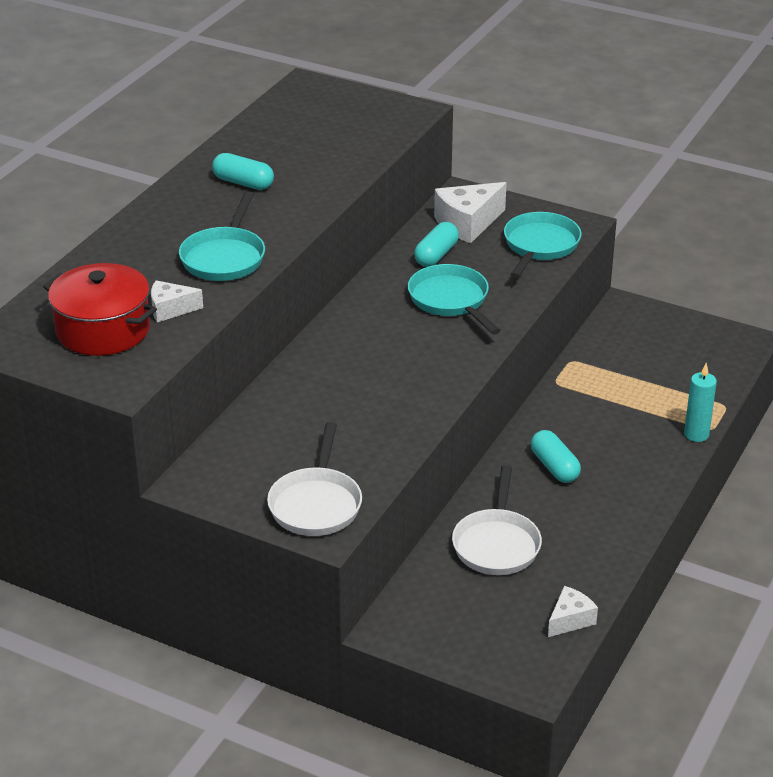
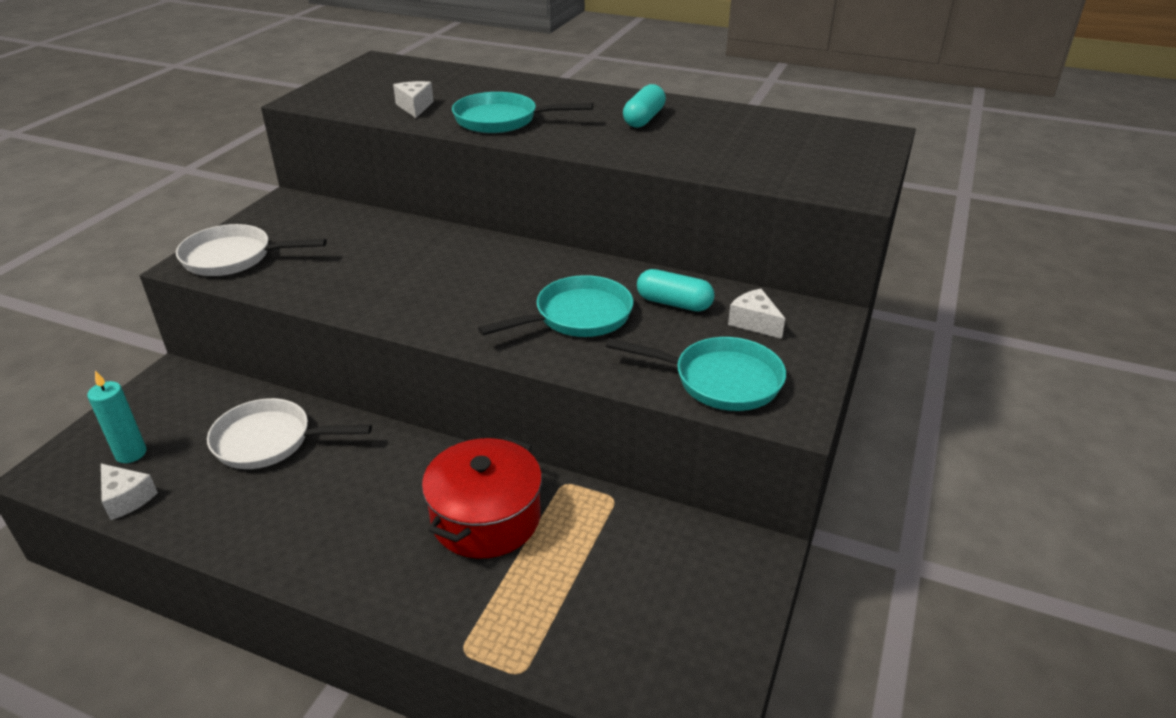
camera: 85 degrees right, 0 degrees up
(103, 330) = (388, 88): red pot -> red pot (486, 518)
(467, 224) = (754, 322): white cheese -> white cheese, size x0.59
(554, 467) = (394, 484): turquoise capsule -> none
(696, 434) = (450, 631): turquoise candle -> turquoise candle (131, 453)

